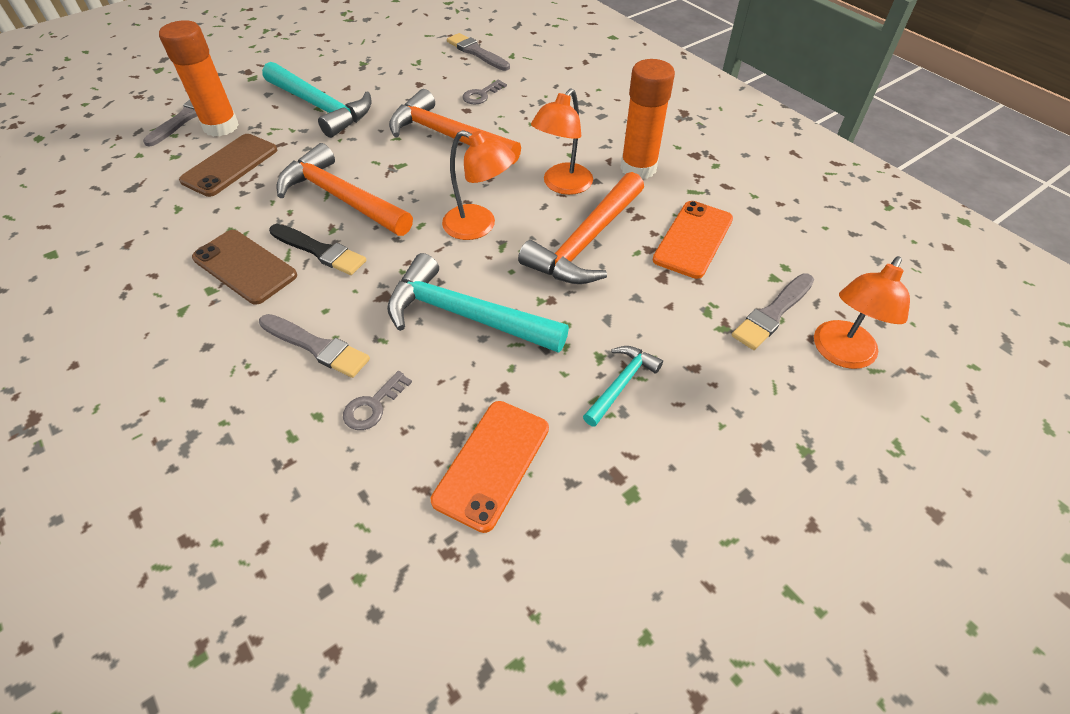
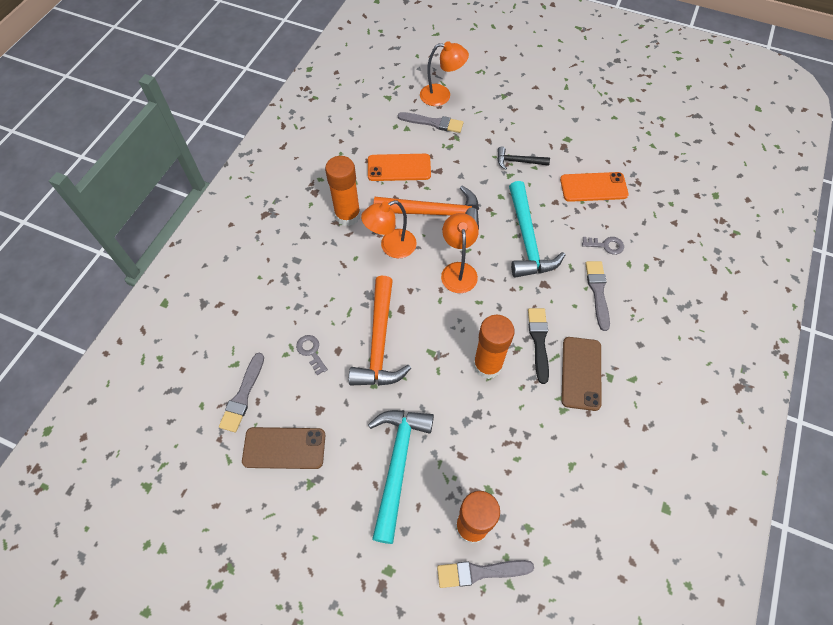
camera: 120 degrees left, 10 degrees up
(230, 165) = (508, 471): brown phone -> brown phone (284, 448)
(341, 198) = (487, 365): orange hammer -> orange glue stick
(481, 95) = (311, 352): grey key -> grey key turned 135 degrees counterclockwise
(562, 185) = (391, 247): orange lamp -> orange lamp turned 150 degrees clockwise
(621, 384) = (518, 161): turquoise hammer -> black hammer

